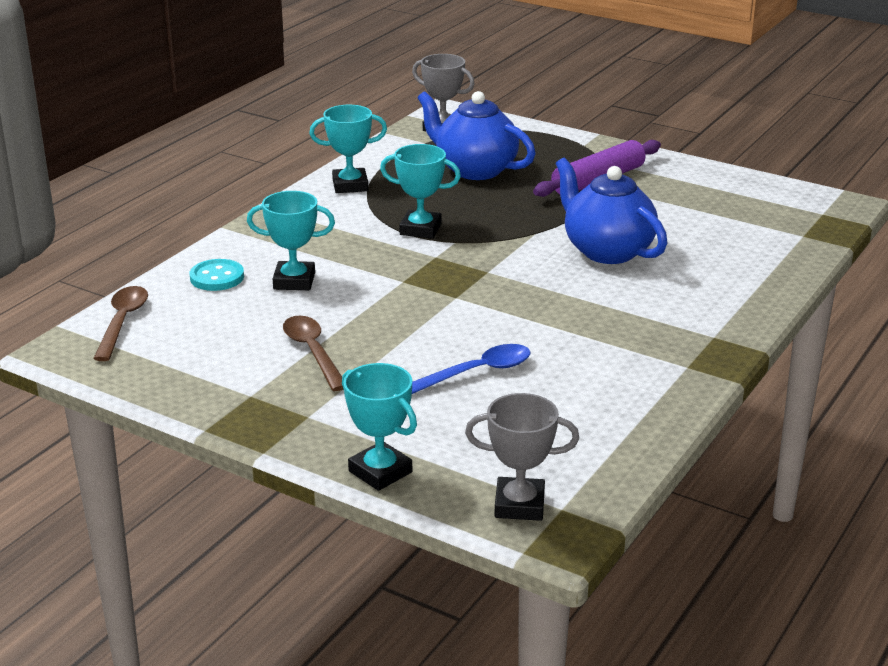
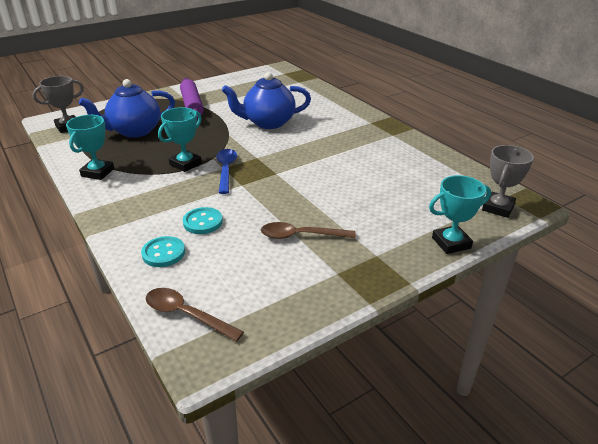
camera: 65 degrees left, 5 degrees up
(294, 281) = (203, 222): turquoise trophy -> turquoise button
(477, 372) = (363, 187): blue spoon -> blue spoon (226, 170)

